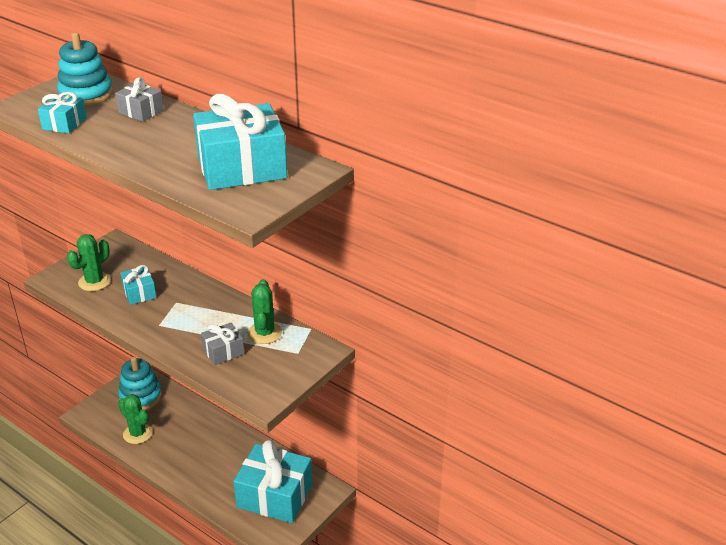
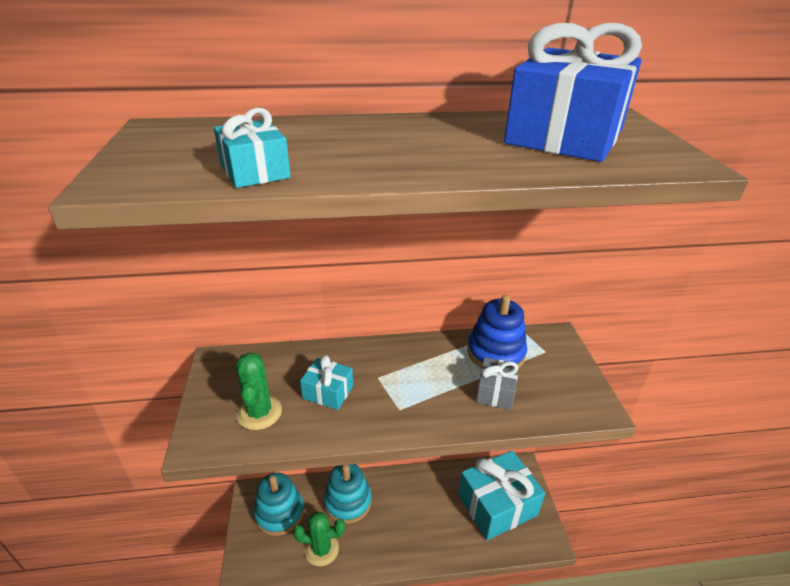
camera: 45 degrees left, 0 degrees up
(86, 95) = (208, 139): turquoise stacking toy -> turquoise stacking toy (348, 501)
(141, 111) = (325, 132): grey gift -> none
(242, 168) = (565, 136): turquoise gift -> blue gift
(264, 333) = (495, 353): green cactus -> blue stacking toy

